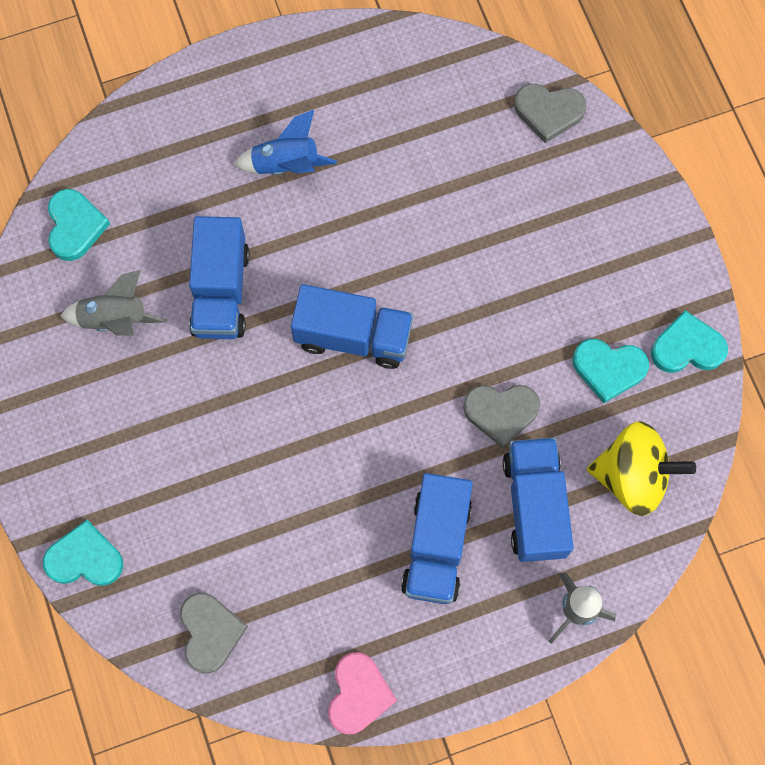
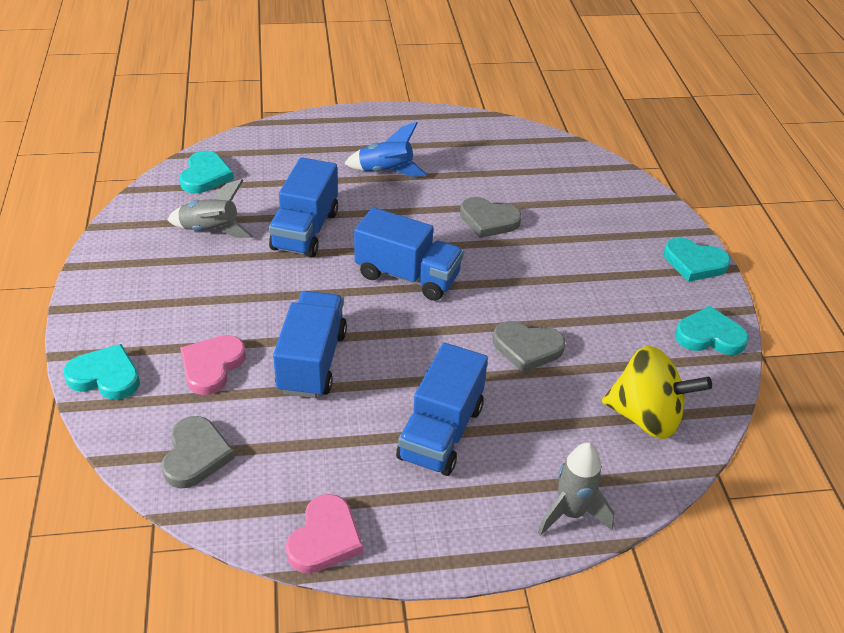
camera: 10 degrees right, 30 degrees down
(186, 518) = (212, 366): none -> pink heart
(534, 505) = (545, 420): blue truck -> blue truck (312, 362)
(548, 112) = (606, 179): grey heart -> grey heart (488, 220)
(608, 369) = (633, 337): turquoise heart -> turquoise heart (694, 263)

